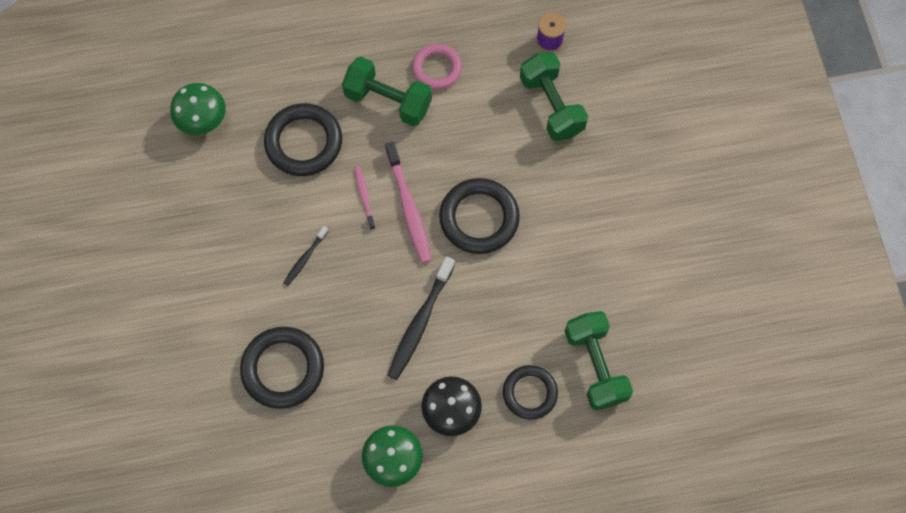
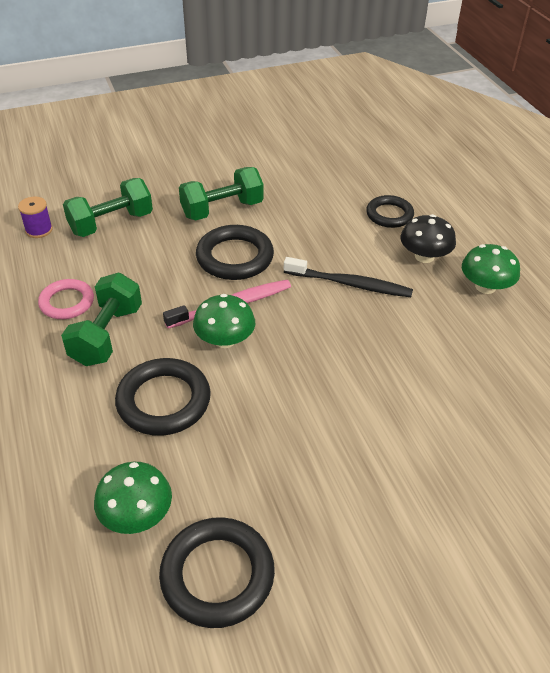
camera: 100 degrees left, 25 degrees down
(283, 369) = (435, 377): black ring -> black ring (217, 575)
(305, 258) = (307, 378): black toothbrush -> none
(364, 196) = (225, 340): pink toothbrush -> green mushroom
(595, 366) = (352, 184): green dumbbell -> green dumbbell (222, 209)

